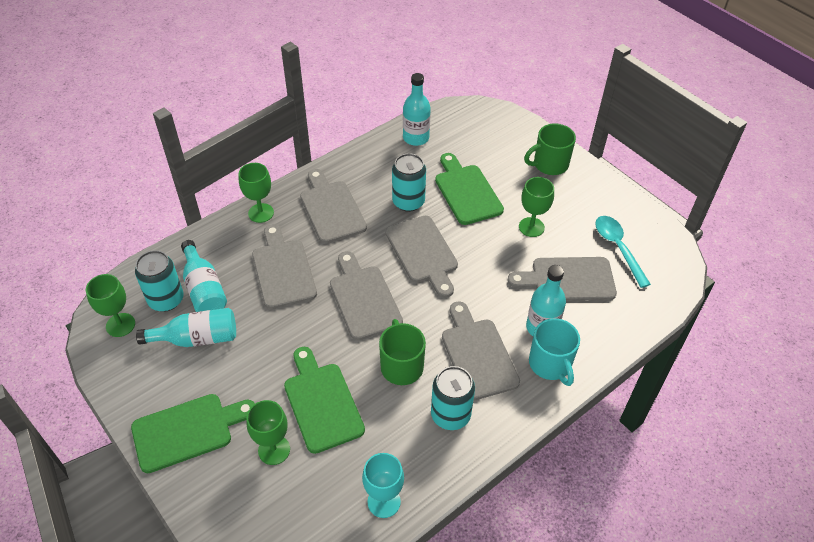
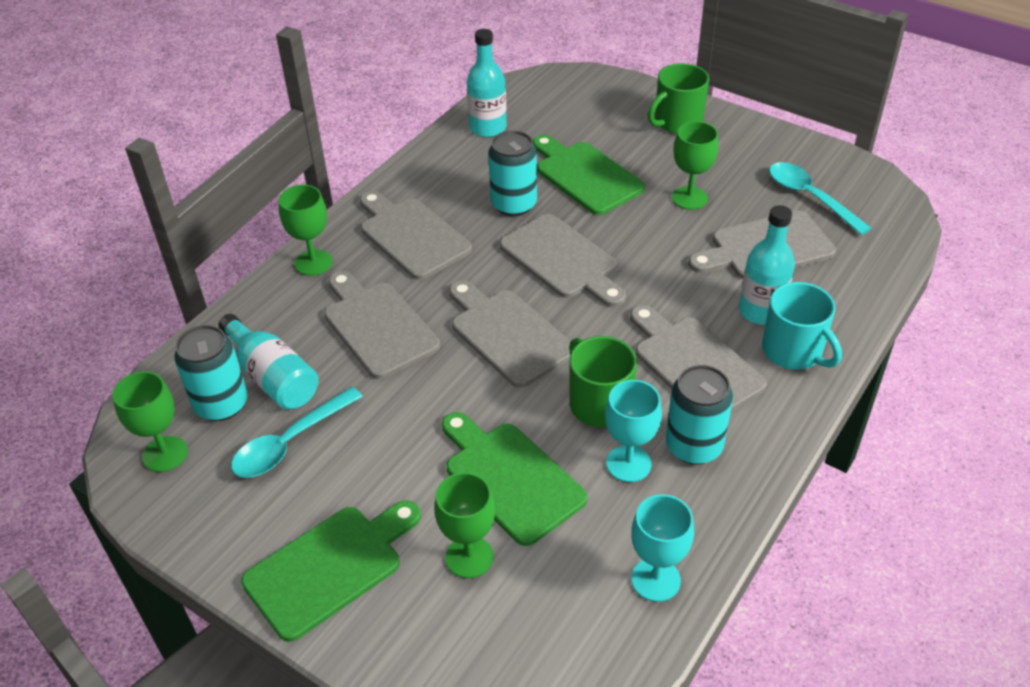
camera: 15 degrees left, 5 degrees down
(197, 338) = (290, 442): turquoise bottle -> turquoise spoon
(402, 415) = (628, 464): none -> turquoise goblet

